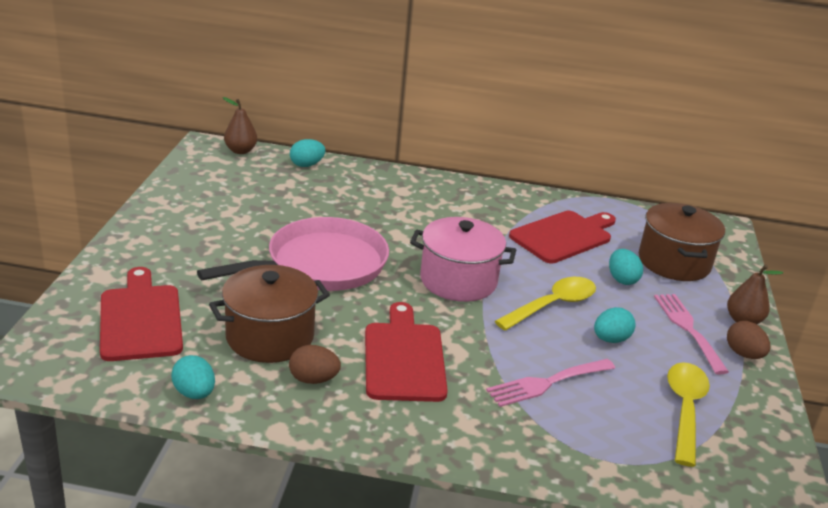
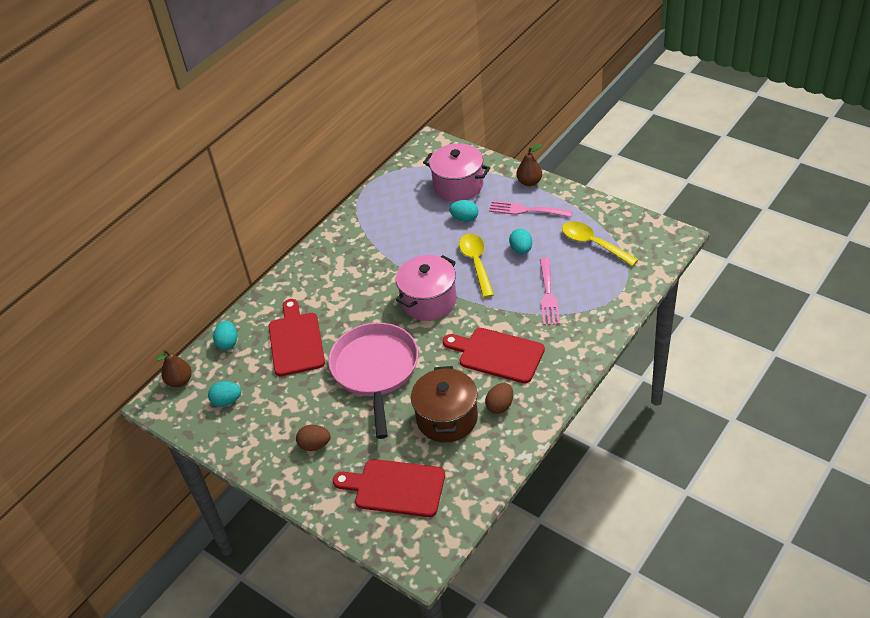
camera: 55 degrees left, 15 degrees up
(194, 393) = (489, 470): turquoise egg -> turquoise egg (227, 401)
(564, 236) = (403, 227): red cutting board -> red cutting board (296, 341)
(674, 262) = (458, 185): brown pot -> pink pot
(743, 354) = (558, 197): brown egg -> brown egg (315, 445)

